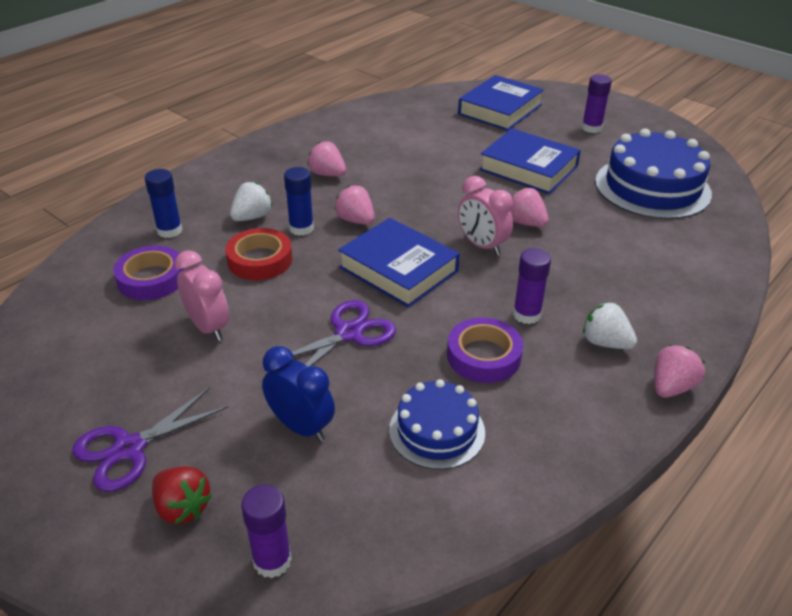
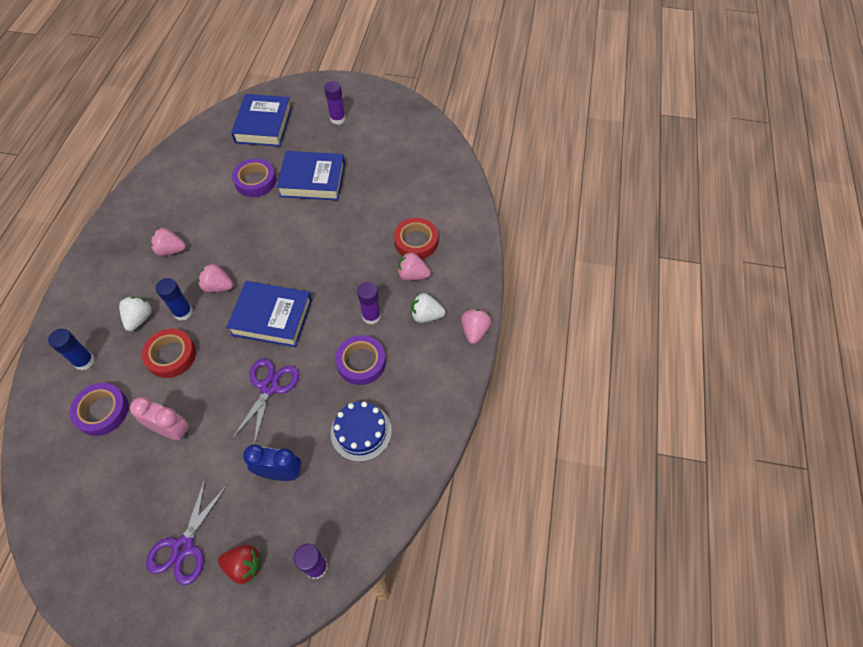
camera: 30 degrees left, 20 degrees up
(460, 149) = (255, 181): none -> purple tape
(482, 245) = (316, 270): pink clock -> none
(525, 223) = (335, 235): pink strawberry -> pink strawberry (413, 275)
(632, 264) = (416, 242): none -> red tape
(652, 187) = (401, 164): blue cake -> none

